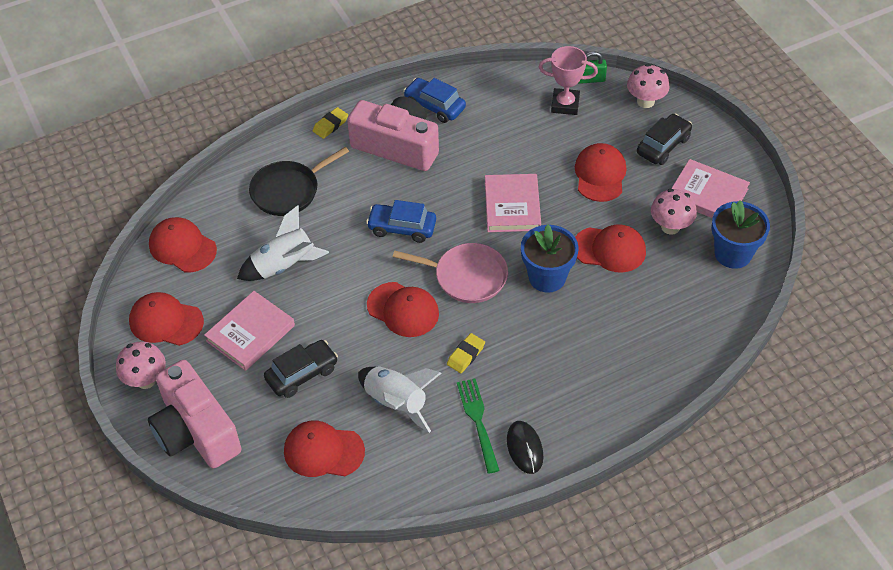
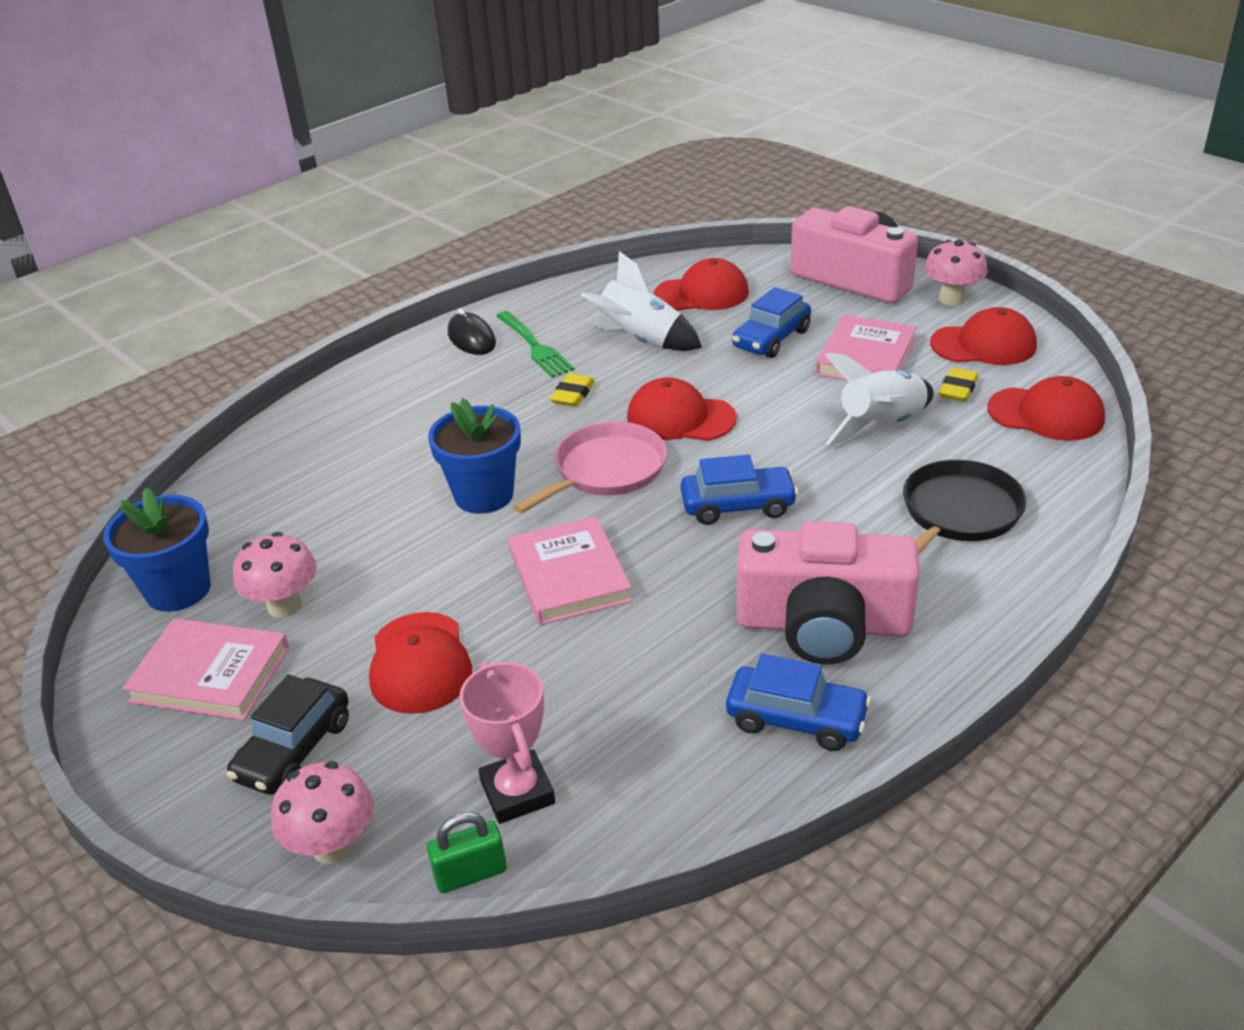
camera: 165 degrees right, 15 degrees down
(302, 374) = (771, 339): black car -> blue car
(330, 125) = (975, 632): yellow eraser -> yellow eraser (958, 389)
(467, 276) = (606, 470): pink pan -> pink pan turned 135 degrees clockwise
(565, 104) = (517, 792): pink trophy -> pink trophy turned 75 degrees clockwise
(609, 249) = (389, 551): red cap -> none

